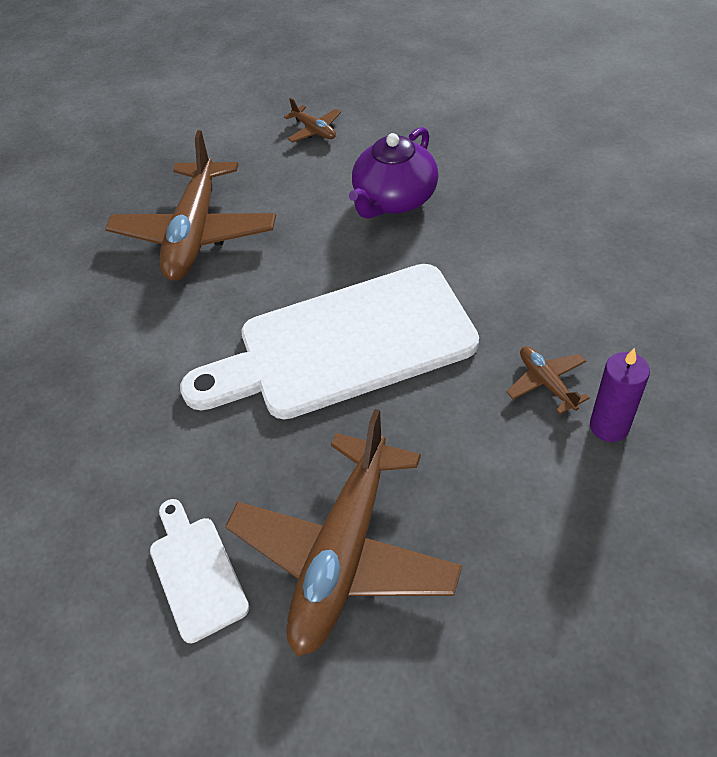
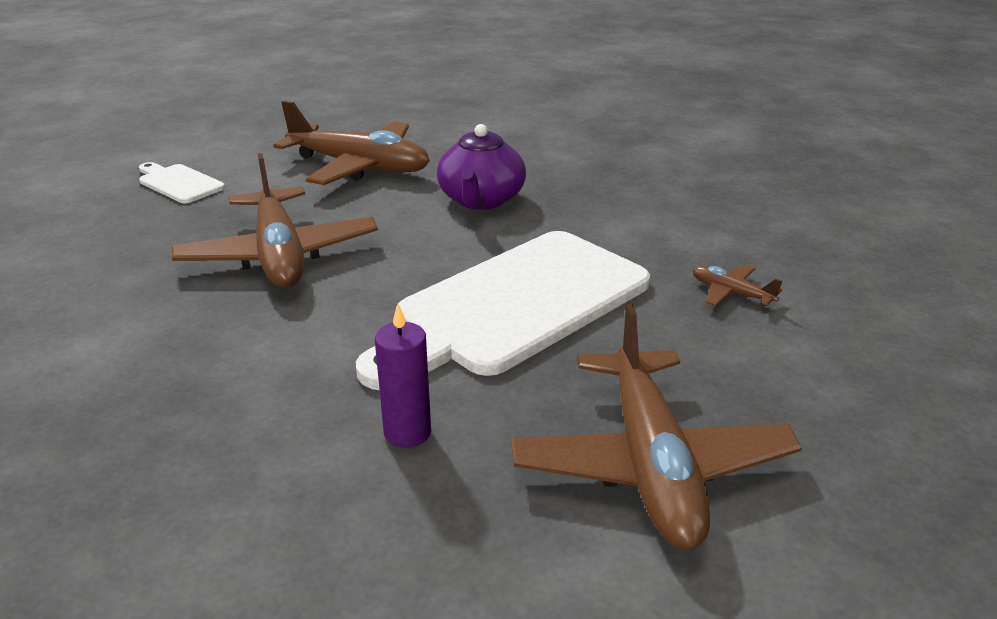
camera: 30 degrees left, 20 degrees down
(196, 572) = (495, 530): white cutting board -> white cutting board (179, 183)
(314, 130) = (359, 166): brown plane -> brown plane, size x2.35
(609, 426) = (810, 309): purple candle -> purple candle (407, 432)

